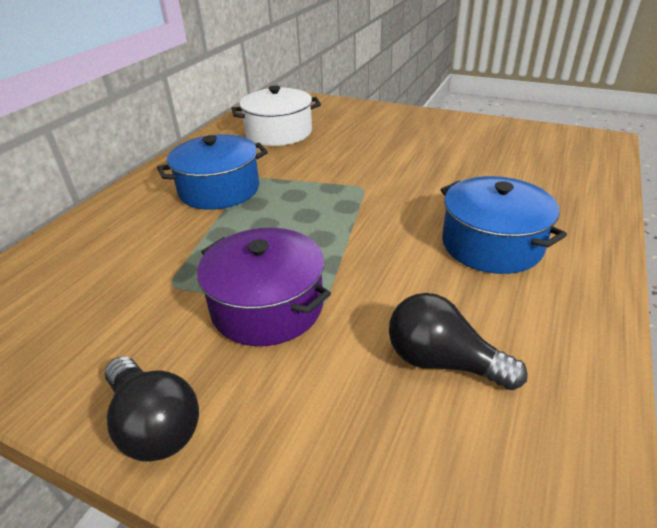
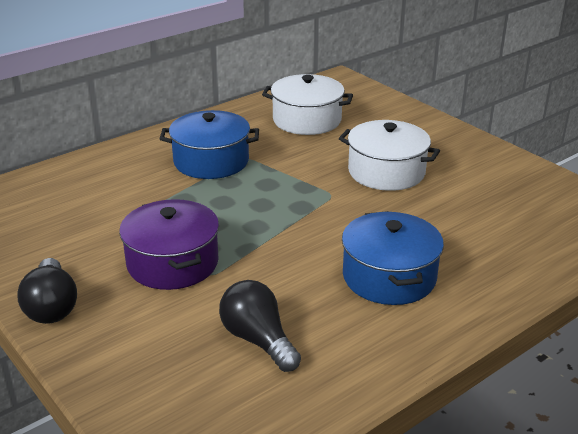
camera: 25 degrees right, 5 degrees down
(389, 155) = (386, 172): none -> white pot

